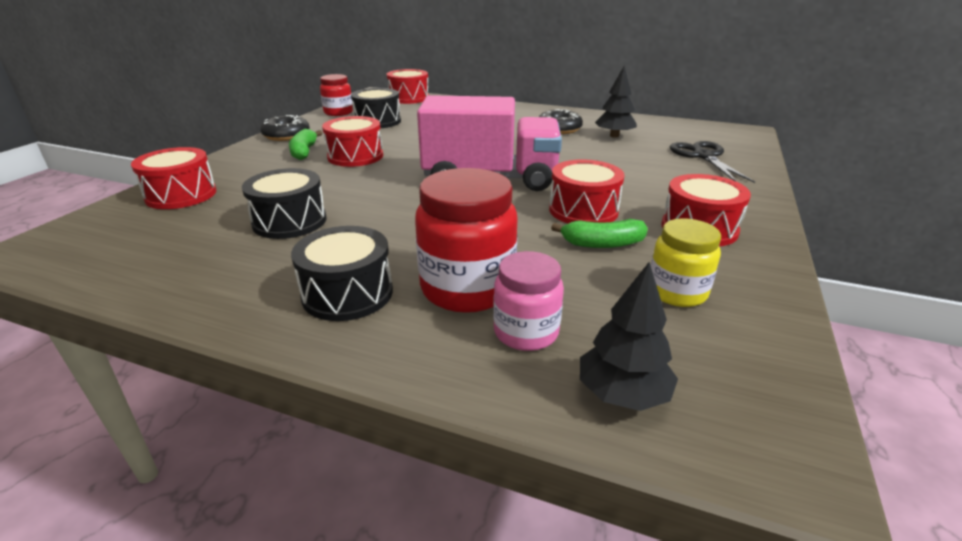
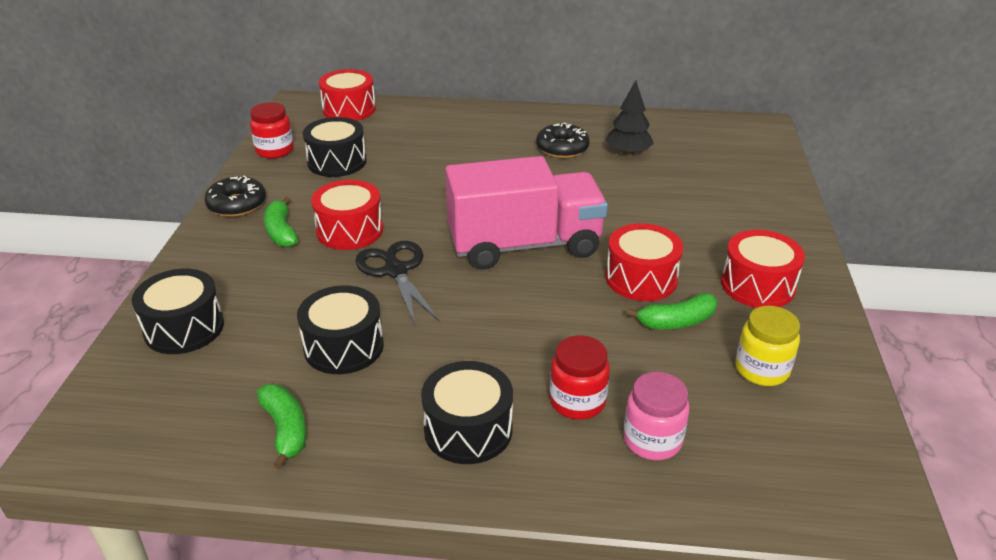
camera: 15 degrees left, 5 degrees up
(181, 195) = (184, 328): red drum -> black drum
(192, 268) = (286, 430): none -> green banana
(467, 288) = (577, 401): red jar -> red jar, size x0.62
(622, 394) = (753, 485): black tree -> none
(703, 156) = (731, 175): black scissors -> black scissors (396, 271)

